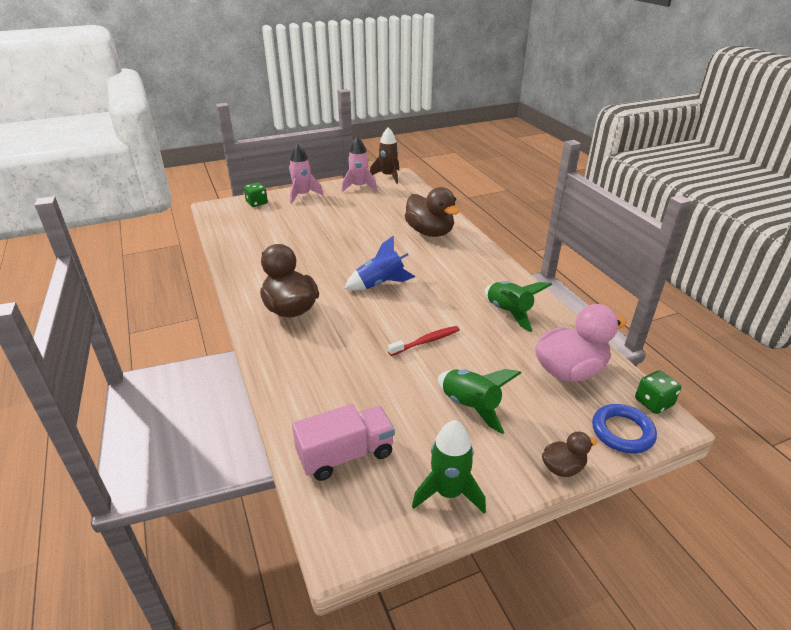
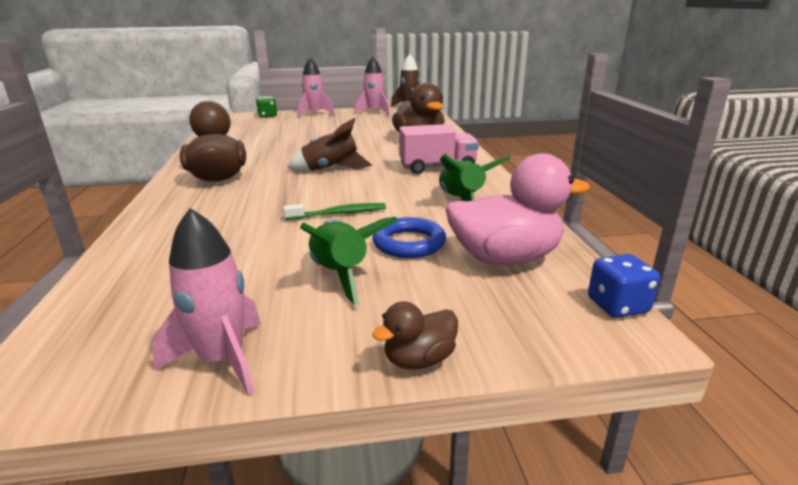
camera: 15 degrees right, 10 degrees down
(346, 455) = (135, 298): pink truck -> pink truck (437, 168)
(380, 284) = (331, 169): blue rocket -> brown rocket
(426, 341) = (339, 214): red toothbrush -> green toothbrush
(448, 492) = (222, 360): green rocket -> pink rocket
(563, 468) = (419, 359): brown duck -> brown duck turned 150 degrees clockwise
(622, 432) = (546, 332): blue ring -> blue ring (409, 243)
(653, 402) = (617, 305): green dice -> blue dice

